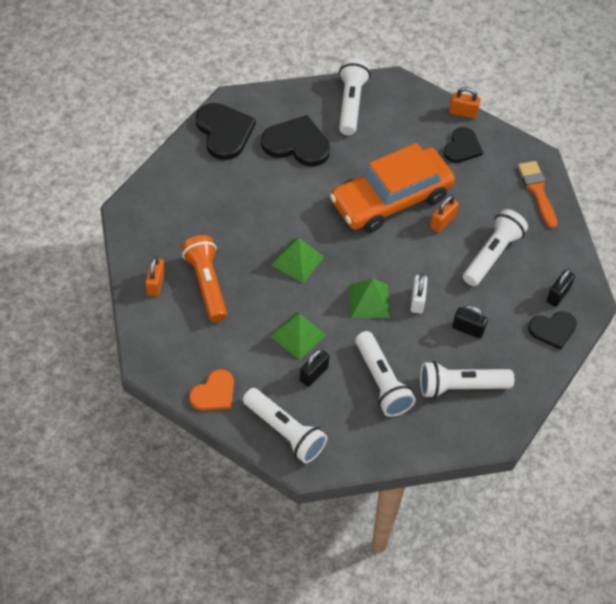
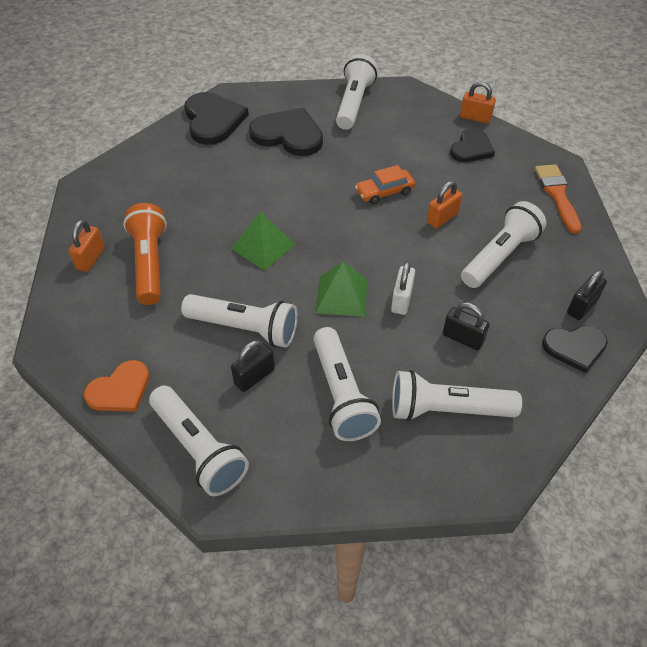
camera: 10 degrees right, 5 degrees down
(298, 335) = (245, 328): green pyramid -> white flashlight
(391, 199) = (384, 192): orange car -> orange car, size x0.41

